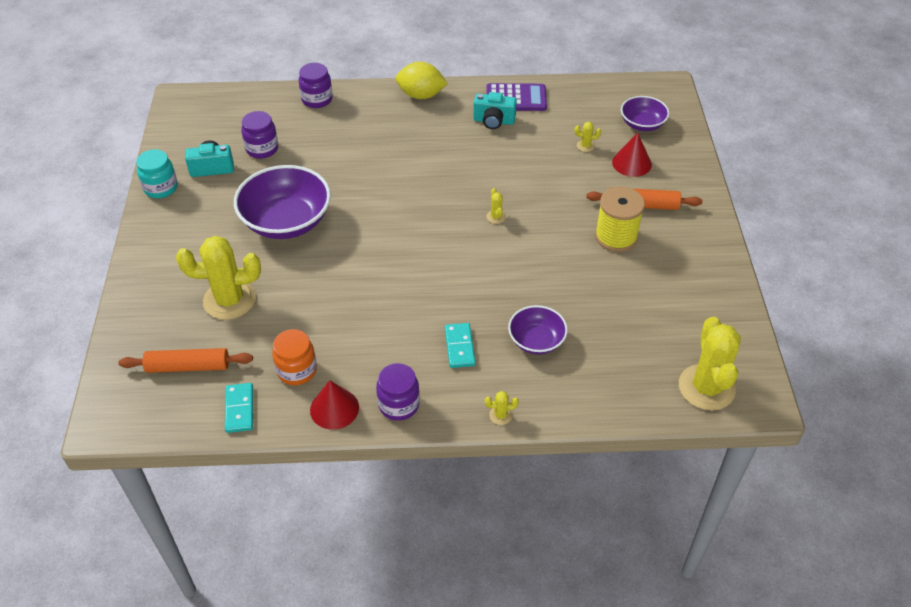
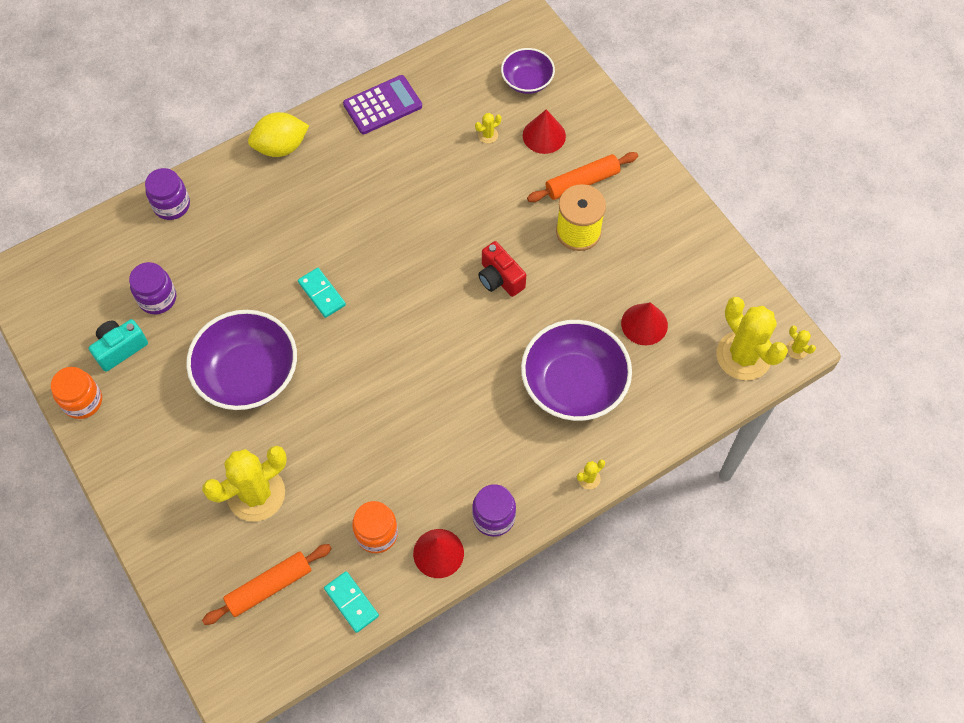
camera: 30 degrees left, 15 degrees up
(161, 188) = (83, 401): turquoise jar -> orange jar
(459, 347) = (509, 428): turquoise domino -> turquoise domino (321, 294)
(494, 121) = (378, 146): turquoise camera -> none
(496, 217) = (453, 264): yellow cactus -> yellow cactus (796, 349)
(527, 241) = (500, 278): none -> red camera
(536, 340) = (573, 384): purple bowl -> purple bowl, size x1.79
(629, 324) = (644, 324): none -> red cone

